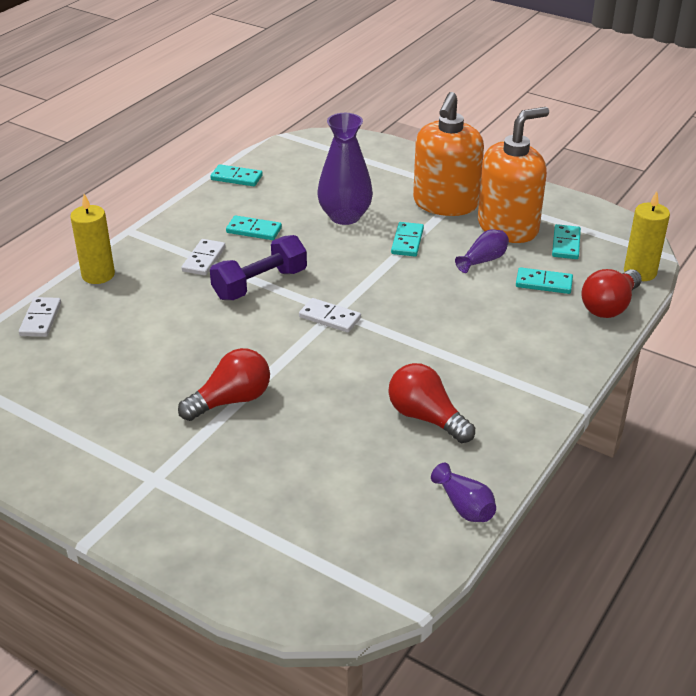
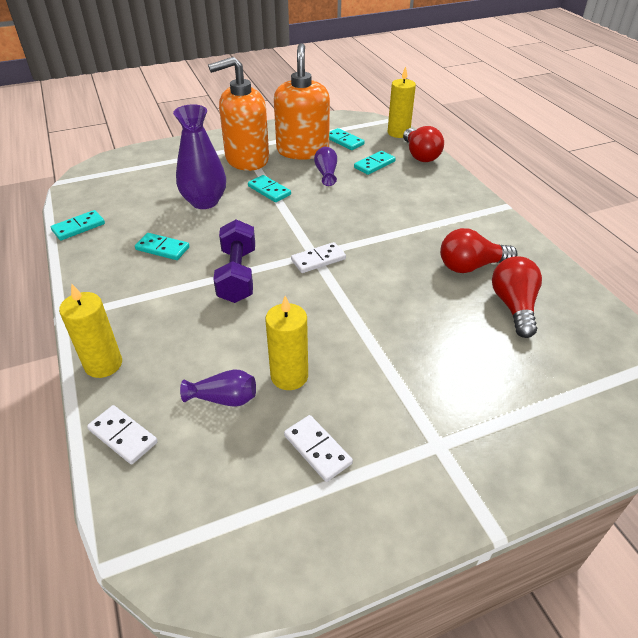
camera: 55 degrees left, 5 degrees up
(163, 367) = (289, 376): none -> yellow candle
(204, 259) = (166, 290): white domino -> white domino (317, 449)
(231, 400) = (371, 352): red light bulb -> red light bulb (513, 306)
(254, 230) = (162, 248): turquoise domino -> turquoise domino turned 60 degrees clockwise
(445, 204) = (247, 159): orange soap dispenser -> orange soap dispenser turned 105 degrees clockwise
(464, 506) = (573, 290): purple vase -> purple vase (224, 398)

